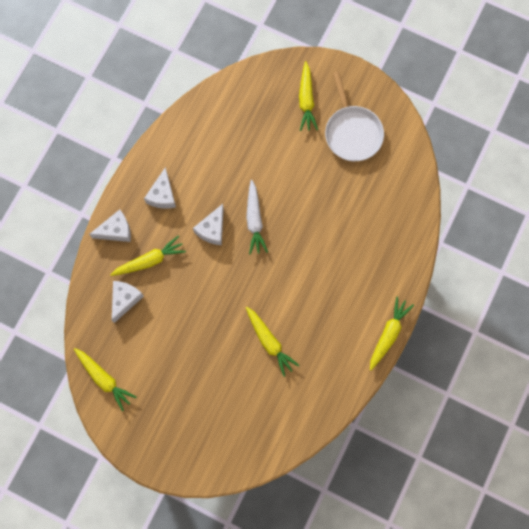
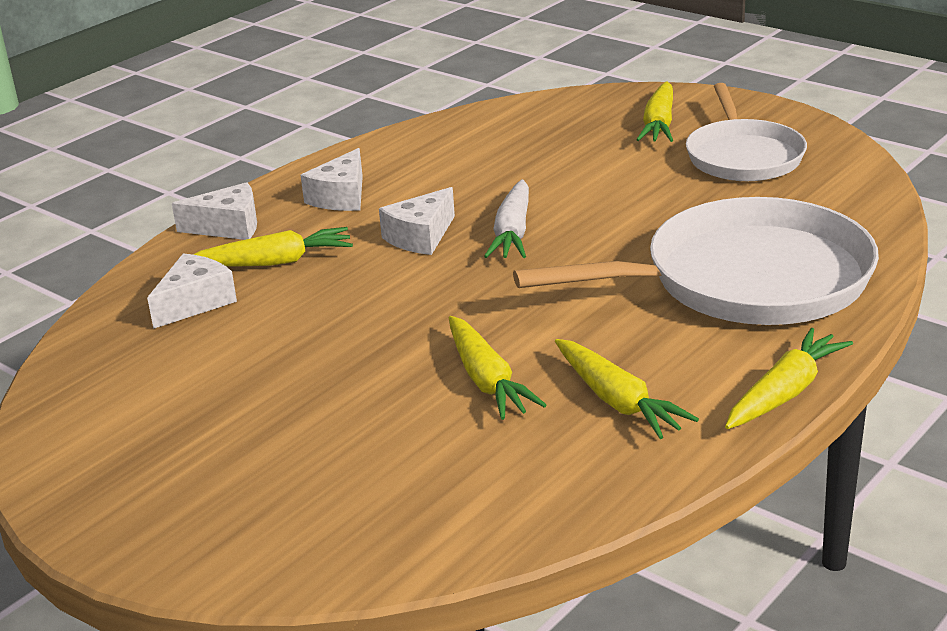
camera: 15 degrees right, 45 degrees down
(104, 379) = (81, 398): yellow carrot -> yellow carrot (617, 400)
(365, 250) = (746, 280): none -> white pan

